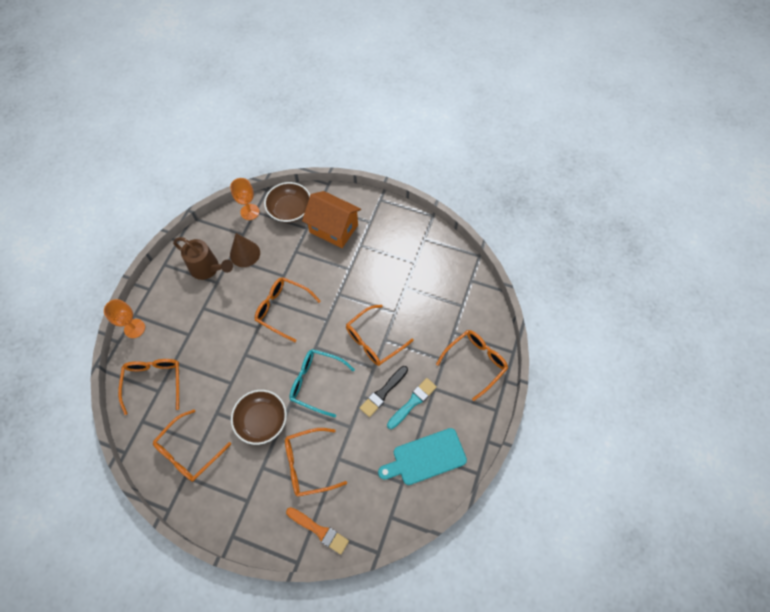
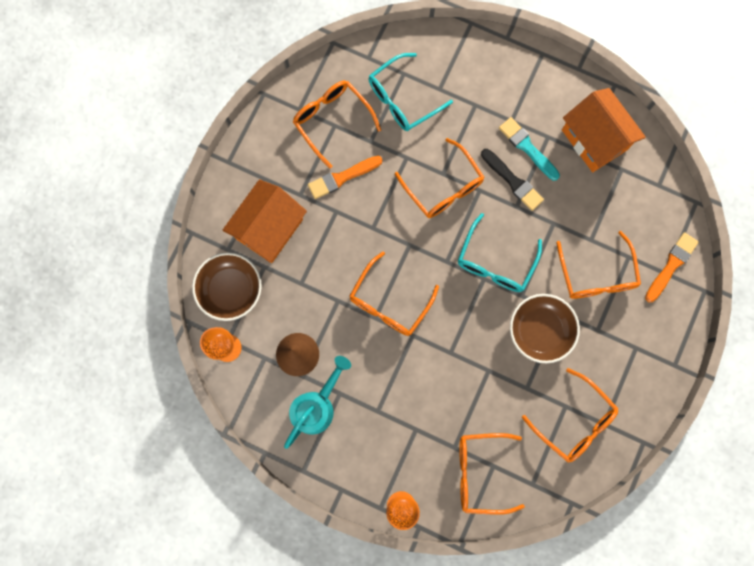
camera: 85 degrees left, 15 degrees up
(208, 269) = (317, 406): brown watering can -> turquoise watering can
(375, 270) = (342, 177): none -> orange brush
(426, 457) = (594, 139): turquoise cutting board -> orange house
(441, 306) = (403, 99): none -> turquoise glasses
(475, 362) = (481, 68): orange glasses -> orange glasses (332, 121)

